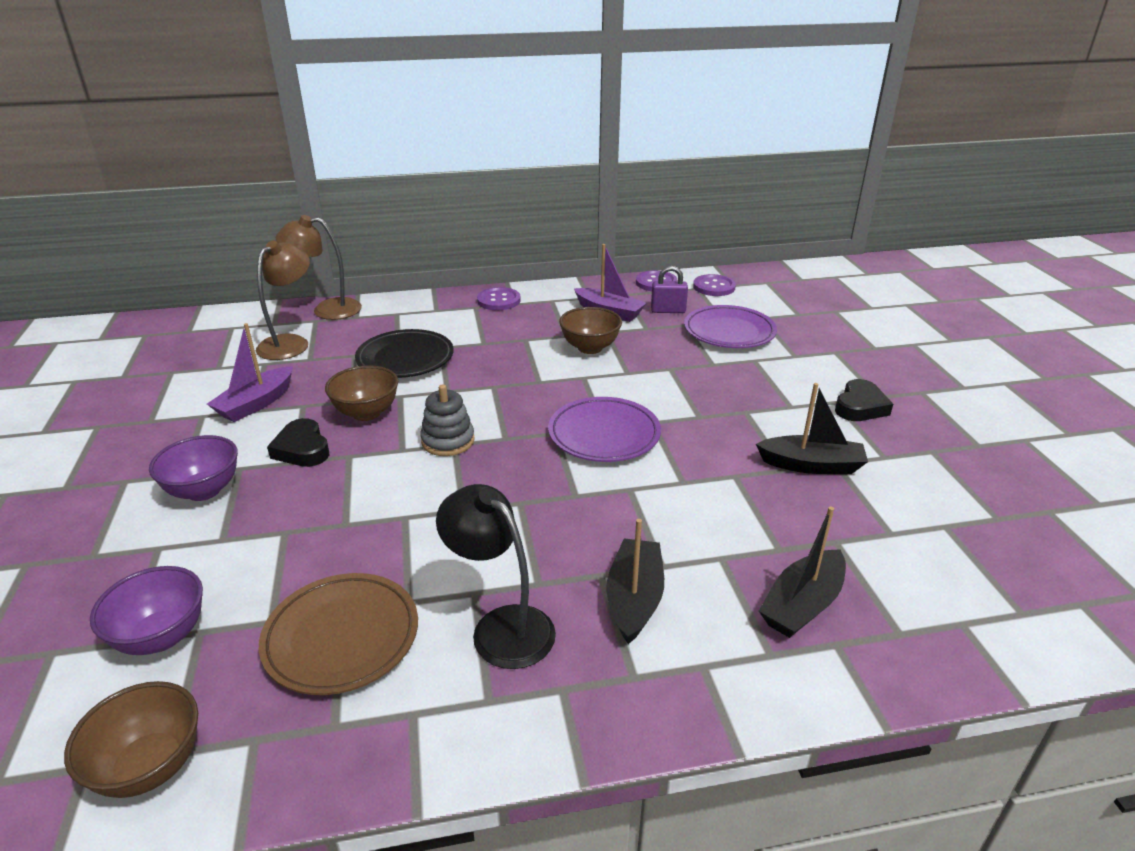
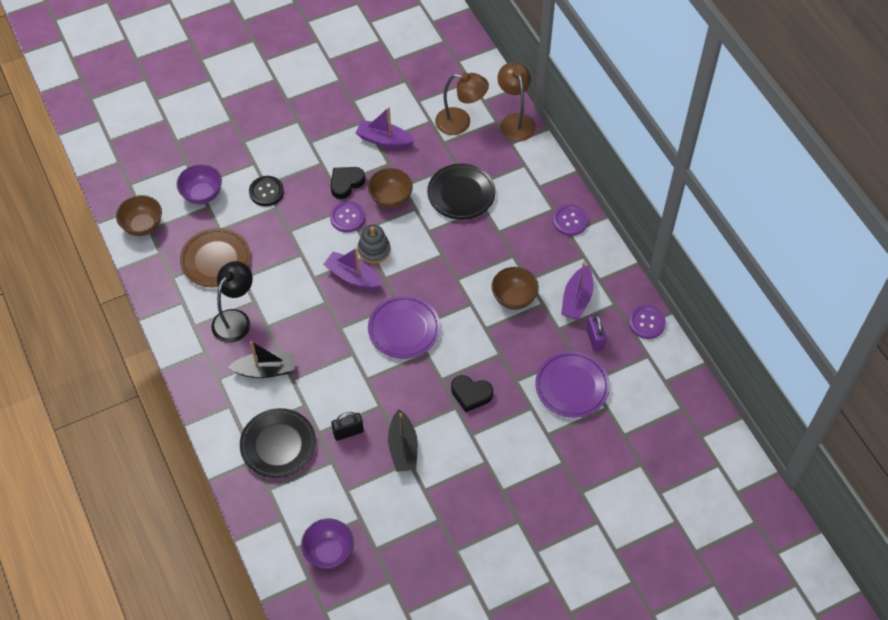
camera: 75 degrees right, 25 degrees up
(204, 490) = (299, 158): purple bowl -> purple bowl (329, 552)
(238, 540) = (266, 192): none -> black button
(485, 468) = (352, 277): none -> purple boat
(714, 287) = (655, 367): purple button -> purple button (347, 217)
(780, 515) = (348, 432): none -> black padlock
(802, 605) = (278, 445): black boat -> black plate
(860, 406) = (484, 478): black heart -> black heart (471, 394)

